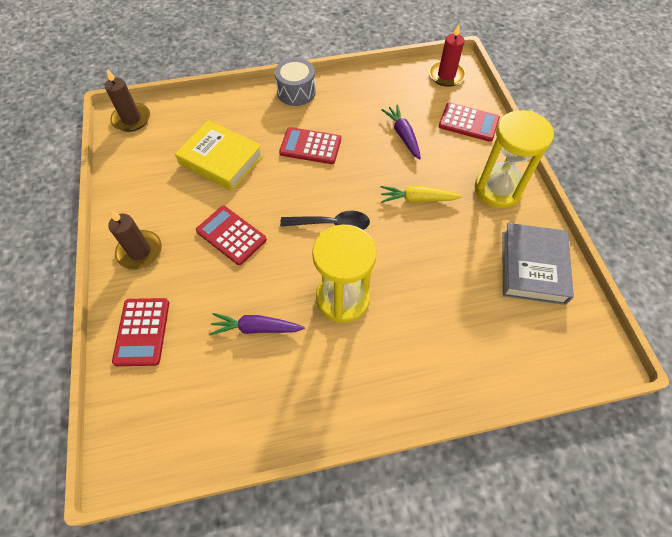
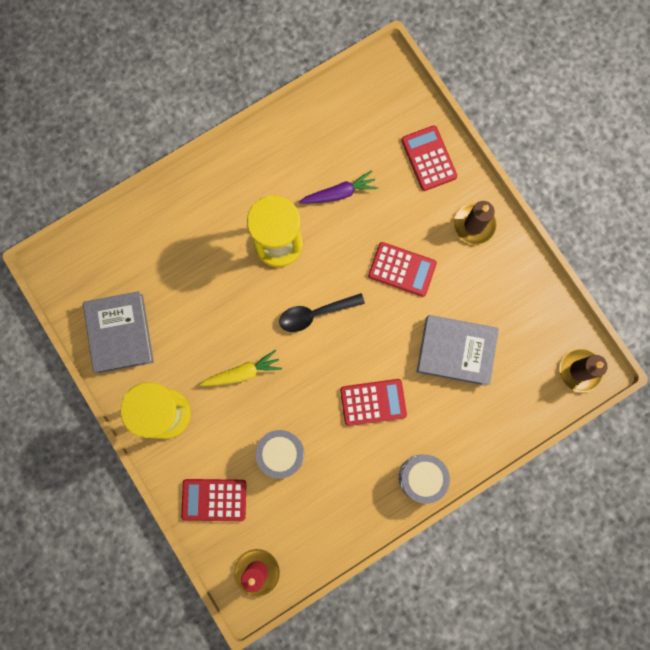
camera: 160 degrees right, 20 degrees up
(221, 160) = (456, 351): yellow book -> grey book
(403, 135) = (281, 454): purple carrot -> grey drum

